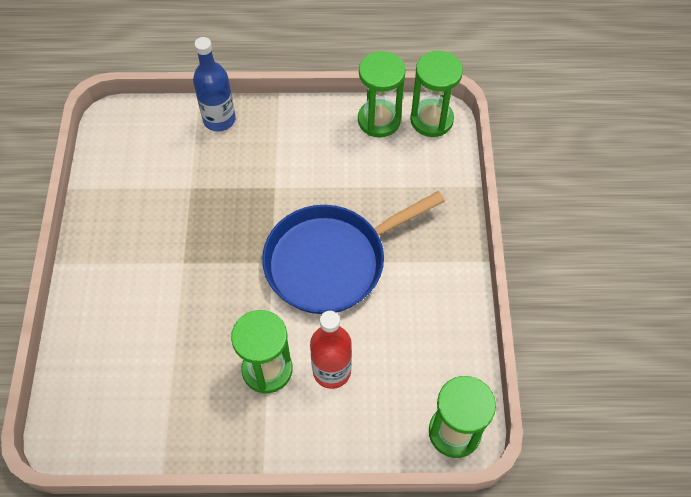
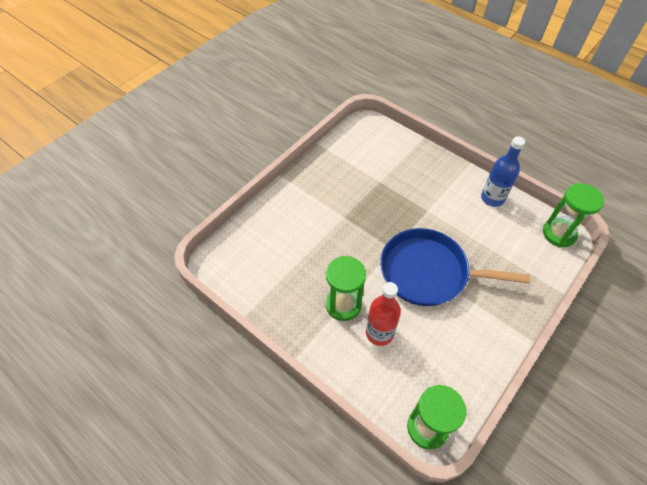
camera: 40 degrees right, 5 degrees down
(219, 119) = (424, 156): blue bottle -> blue bottle (492, 198)
(379, 120) = (522, 213): green hourglass -> none

